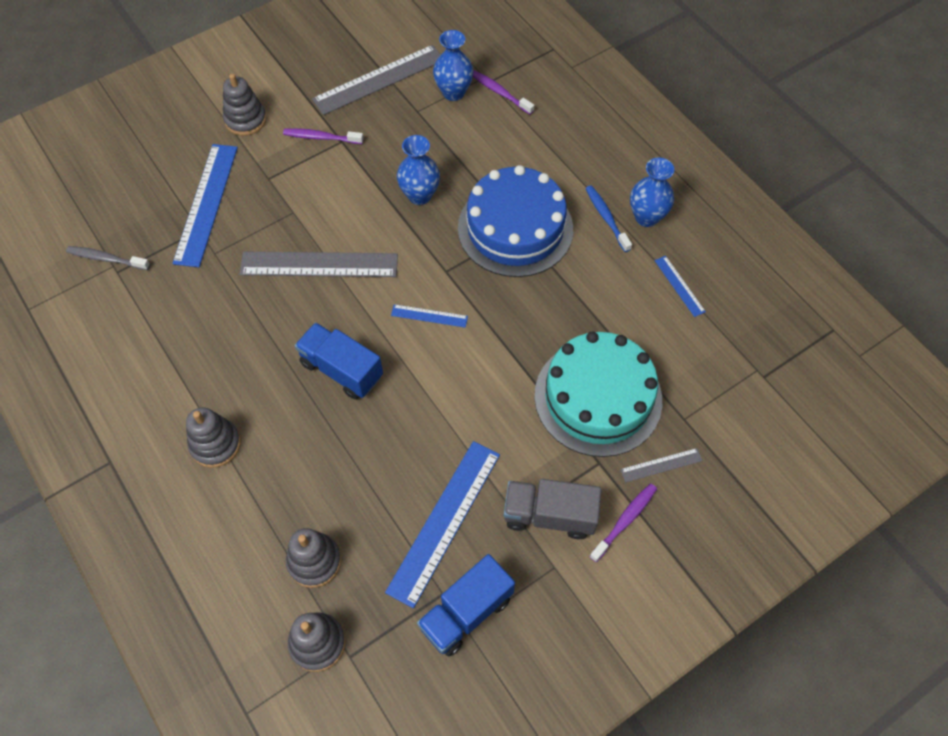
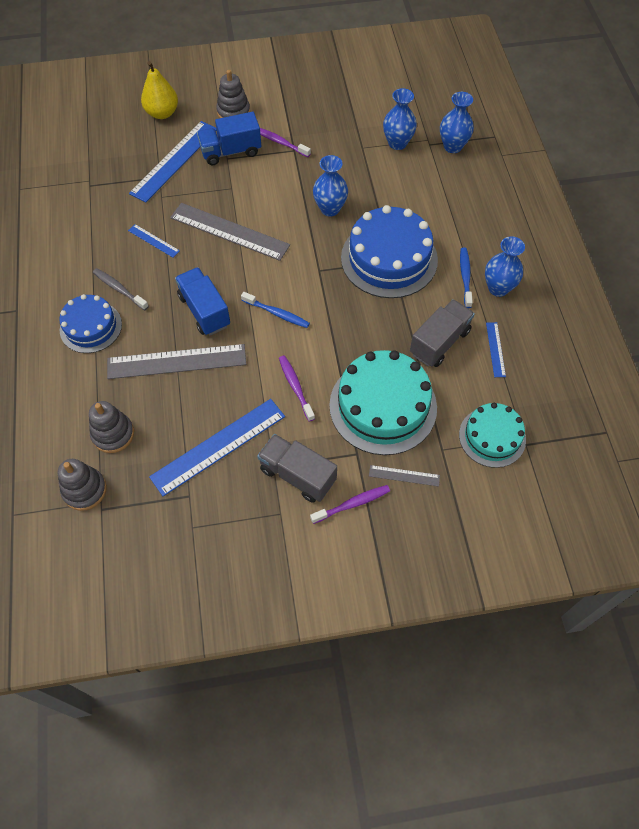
camera: 25 degrees right, 0 degrees up
(106, 259) = (87, 174): grey toothbrush -> grey toothbrush (119, 289)
(159, 151) = (162, 113): none -> yellow pear
(215, 444) = (91, 327): grey stacking toy -> blue cake
(379, 79) = (346, 115): grey ruler -> grey ruler (176, 361)
(426, 340) = (277, 313): none -> blue toothbrush
(429, 316) = (288, 297): blue ruler -> blue ruler (153, 240)
(466, 613) = (198, 516): blue truck -> blue truck (231, 152)
(500, 92) = (433, 155): purple toothbrush -> purple toothbrush (295, 387)
(515, 75) = (452, 146): none -> blue vase
(618, 301) = (439, 342): none -> grey truck
(726, 383) = (492, 437): none -> turquoise cake

